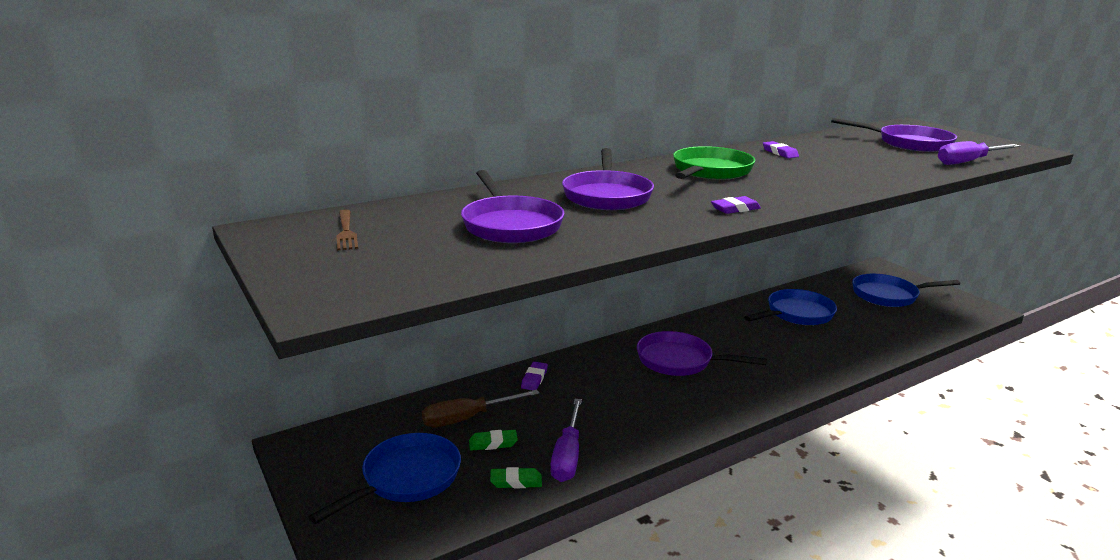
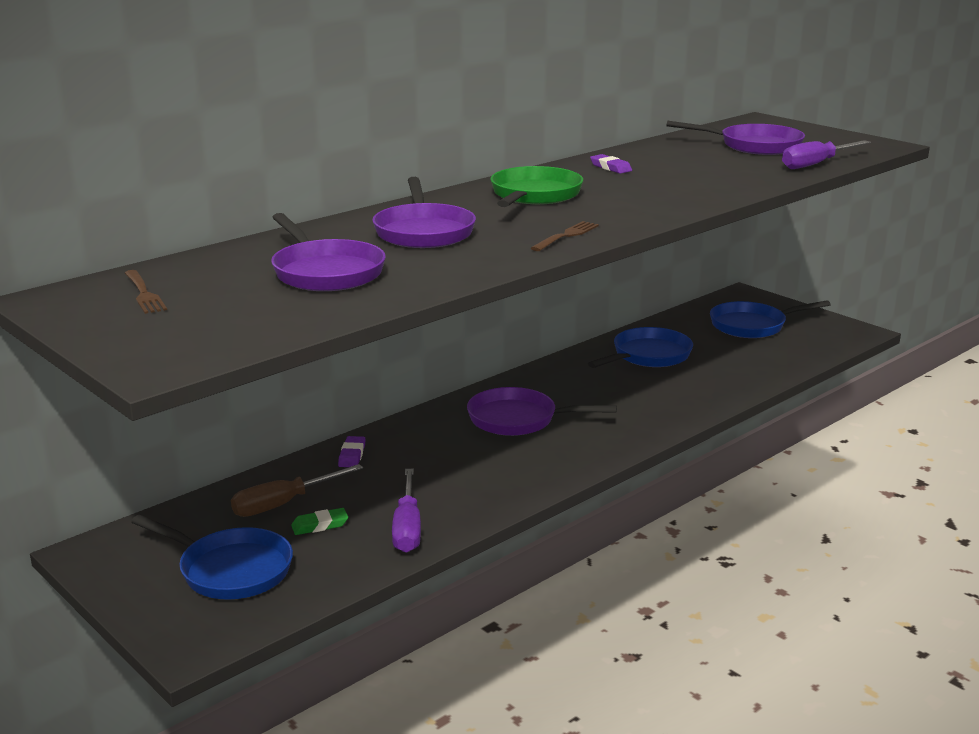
camera: 10 degrees left, 0 degrees up
(406, 479) = (230, 570): blue pan -> blue pan turned 90 degrees clockwise
(516, 481) = (355, 558): green eraser -> none
(735, 209) = (566, 236): purple eraser -> brown fork

